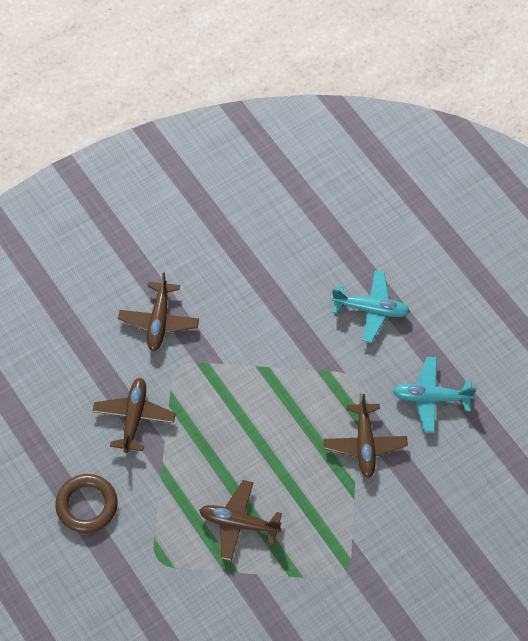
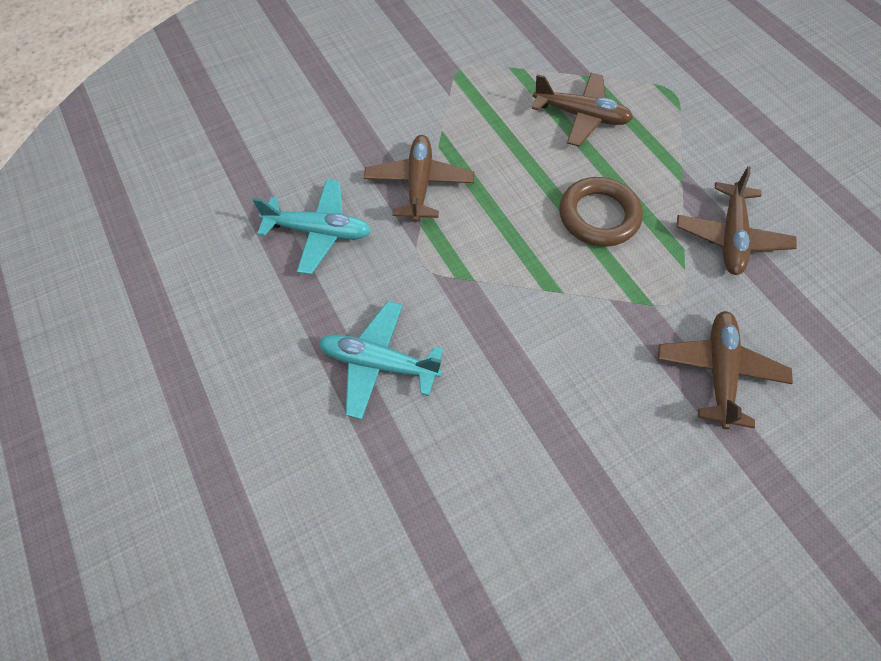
camera: 175 degrees left, 0 degrees up
(87, 505) = (769, 145): brown ring -> brown ring (598, 216)

